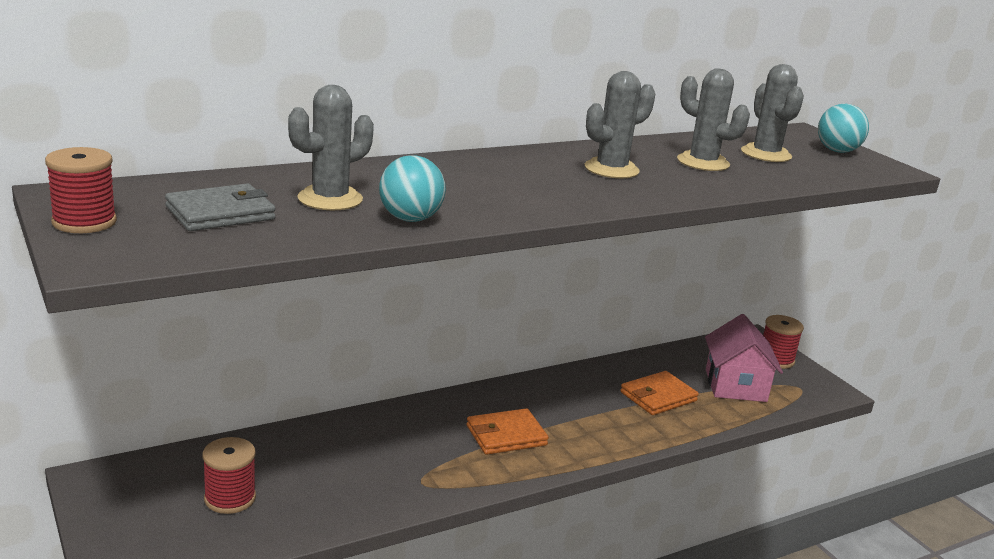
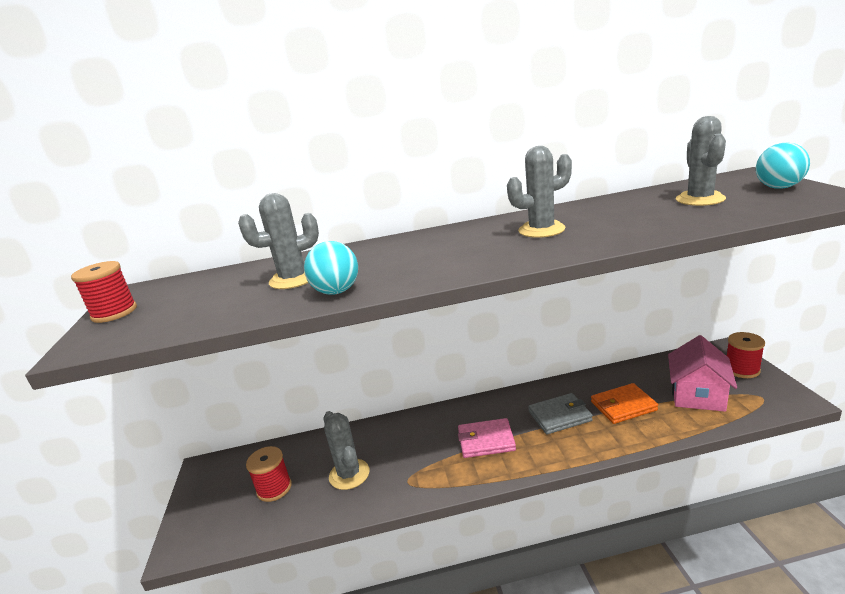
camera: 25 degrees right, 0 degrees up
(220, 213) = (206, 298): grey wallet -> grey wallet (560, 416)
(506, 435) = (486, 440): orange wallet -> pink wallet
(703, 162) = (632, 214): grey cactus -> grey cactus (349, 474)

